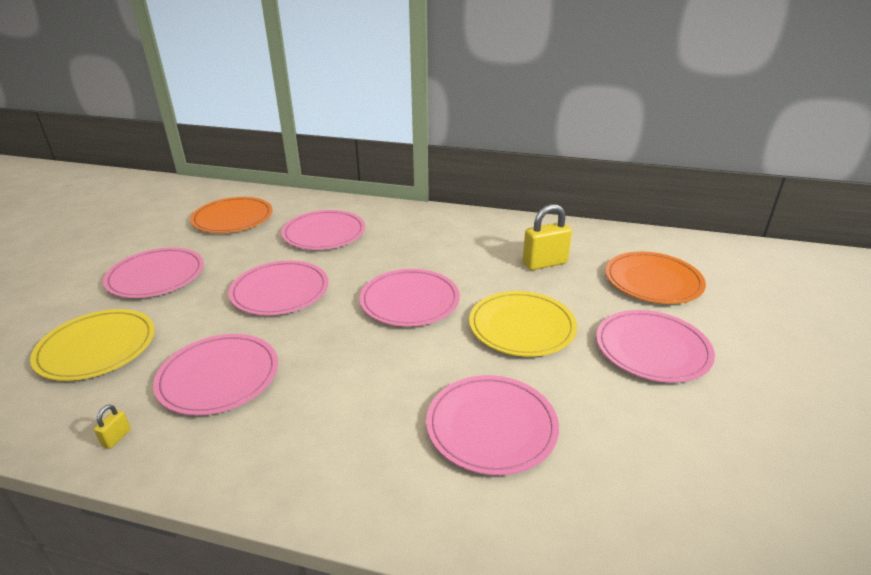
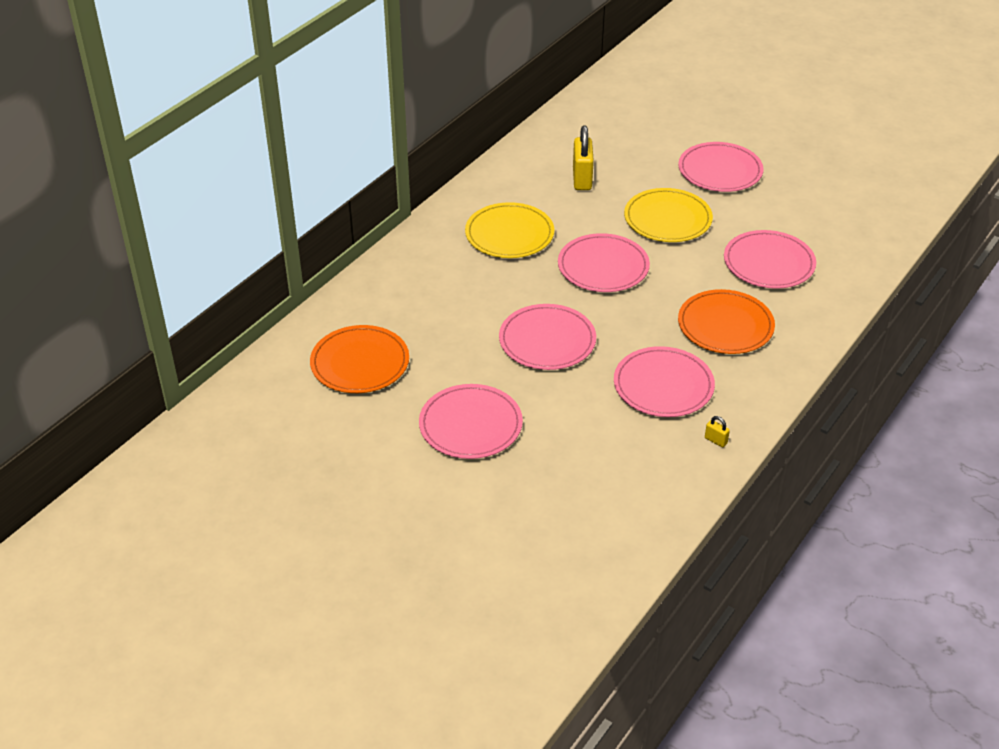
camera: 70 degrees left, 10 degrees up
(97, 348) = (588, 460): yellow plate -> yellow plate (509, 234)
(324, 233) = (443, 298): pink plate -> none
(653, 281) = (638, 136): orange plate -> orange plate (725, 325)

